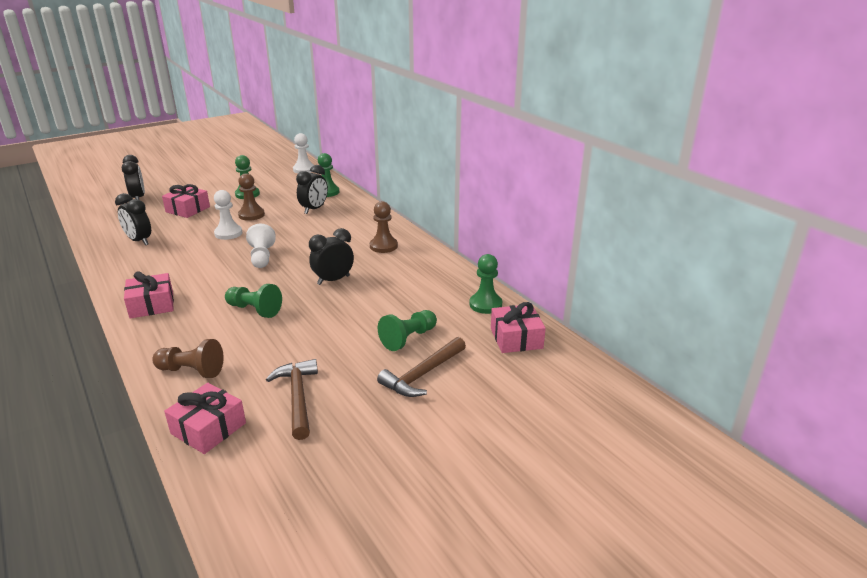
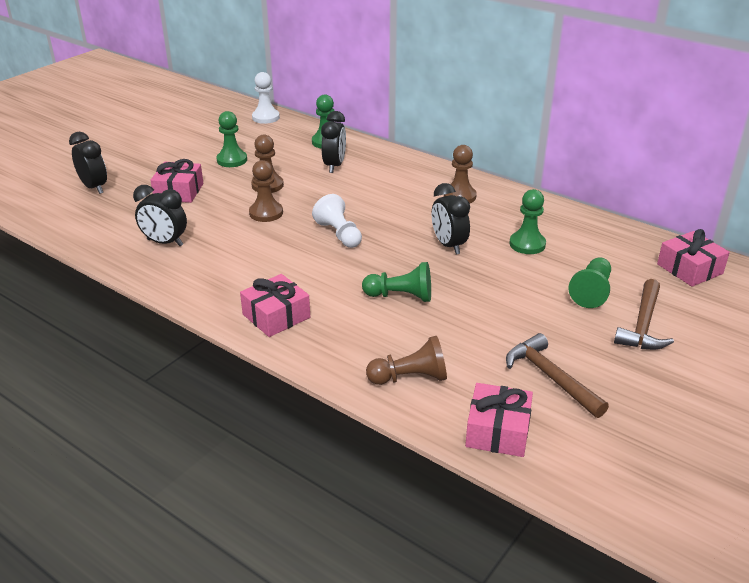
camera: 20 degrees left, 5 degrees up
(228, 233) = (266, 213): white pawn -> brown pawn
(333, 280) = (448, 245): black clock -> black clock turned 60 degrees counterclockwise
(485, 304) = (627, 240): green pawn -> green pawn (527, 244)

